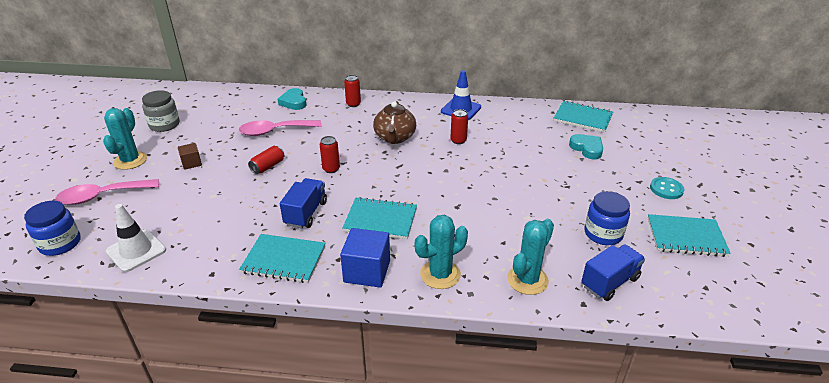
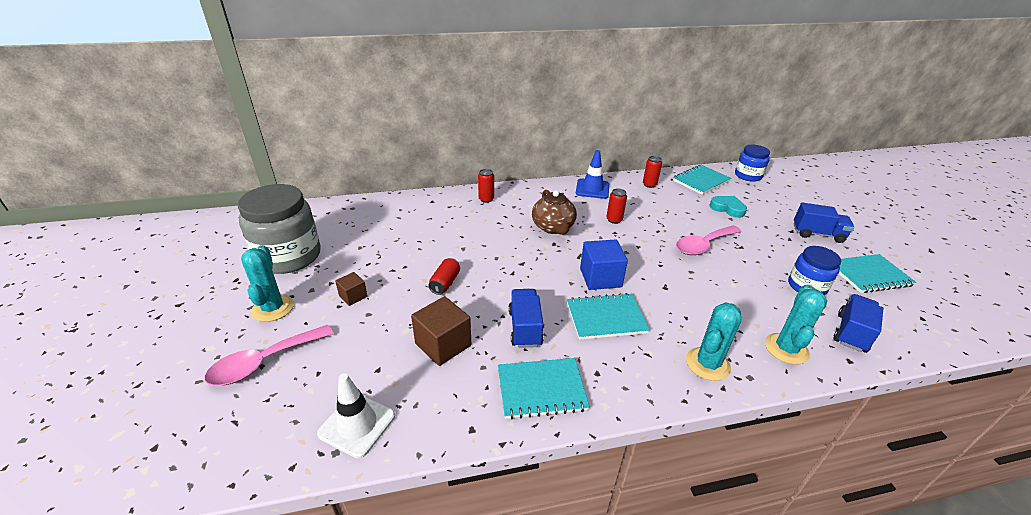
camera: 20 degrees left, 0 degrees up
(60, 243) = (244, 442): blue jar -> blue jar (748, 176)
(164, 125) = (289, 256): grey jar -> grey jar, size x1.77
(233, 211) = (443, 344): none -> brown cube
(274, 131) = (424, 242): pink spoon -> pink spoon (703, 245)
(294, 102) = (422, 207): turquoise heart -> none
(331, 169) = (515, 272): red can -> red can (649, 185)
(367, 271) = (636, 379): blue cube -> blue cube (600, 278)
(583, 118) = (701, 181): turquoise notebook -> turquoise notebook turned 45 degrees counterclockwise
(666, 189) = (817, 234): turquoise button -> blue truck

